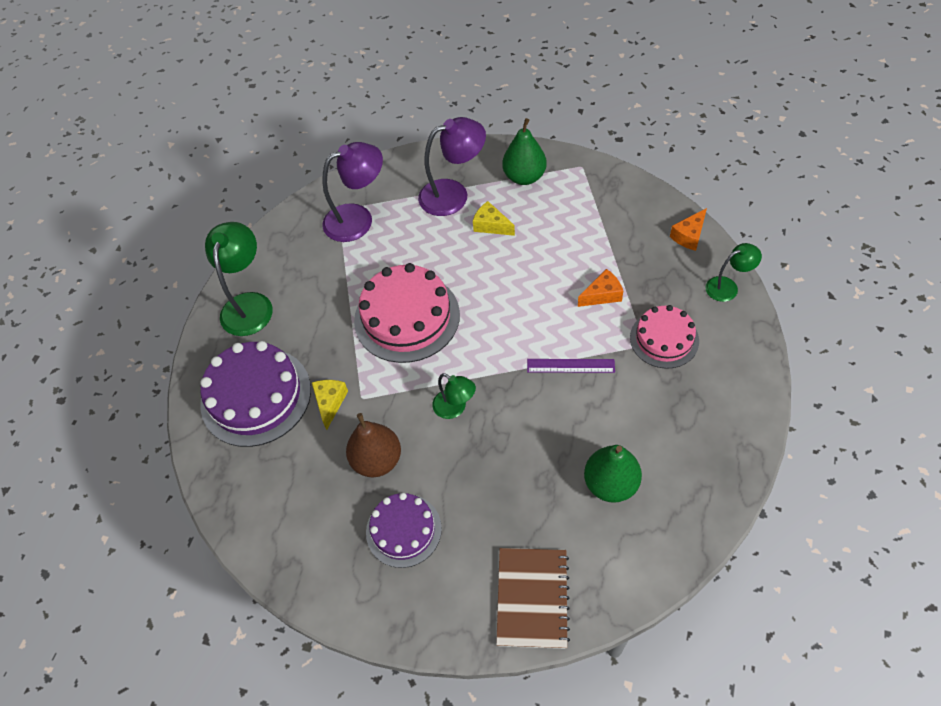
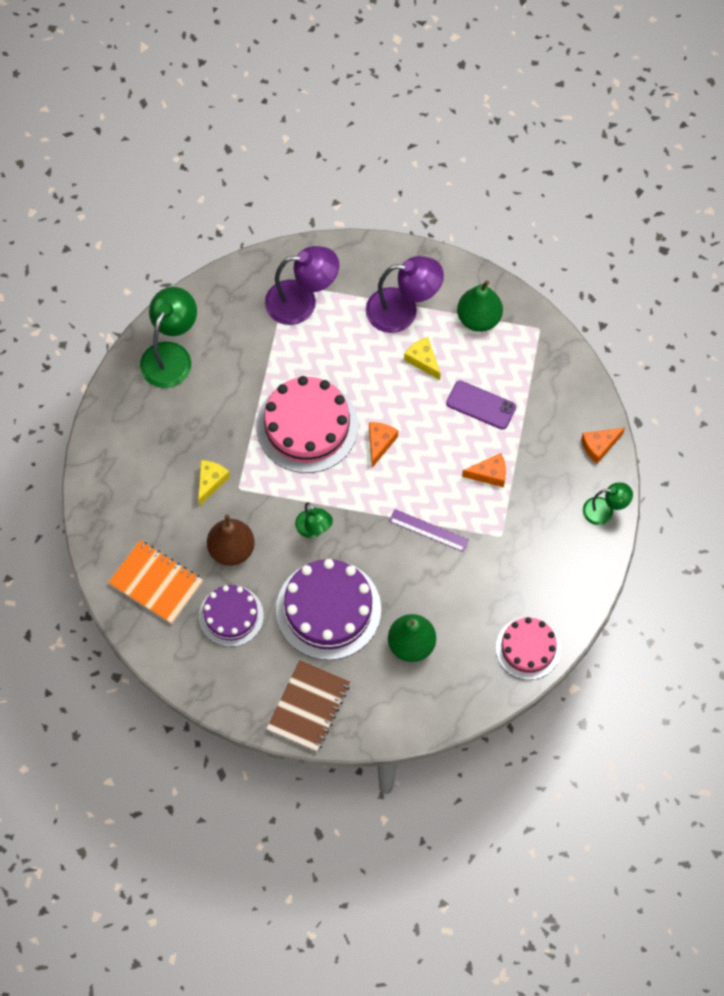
camera: 15 degrees right, 10 degrees up
(256, 396) = (149, 450): purple cake -> purple cake (328, 609)
(307, 527) = (156, 583): none -> orange notebook
(484, 307) = (379, 443): none -> orange cheese
(563, 242) = (481, 405): none -> purple phone
(664, 339) = (521, 538): pink cake -> pink cake (528, 648)

